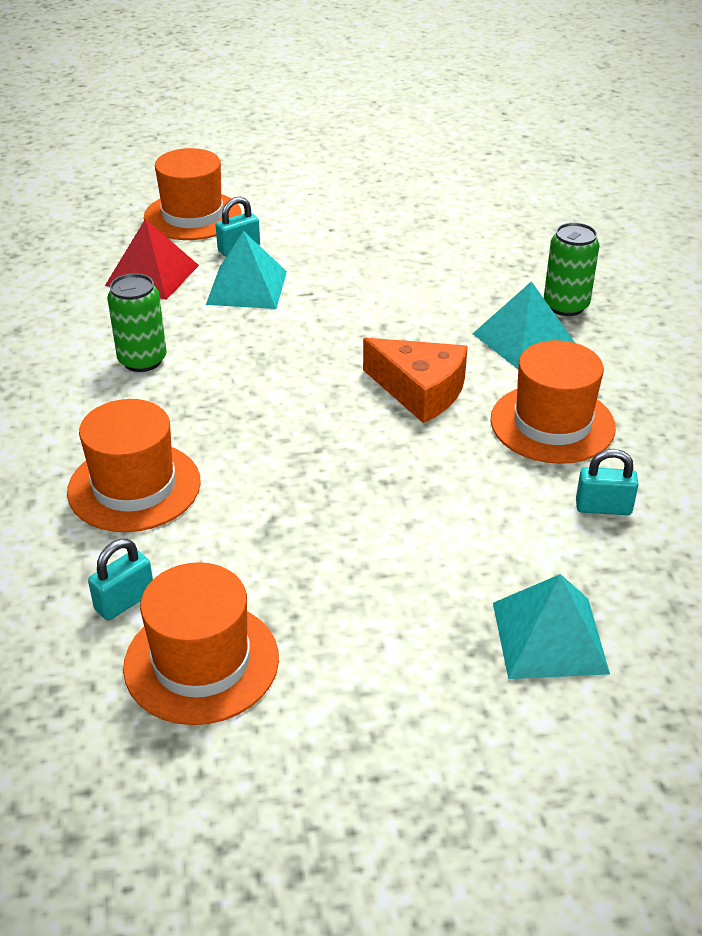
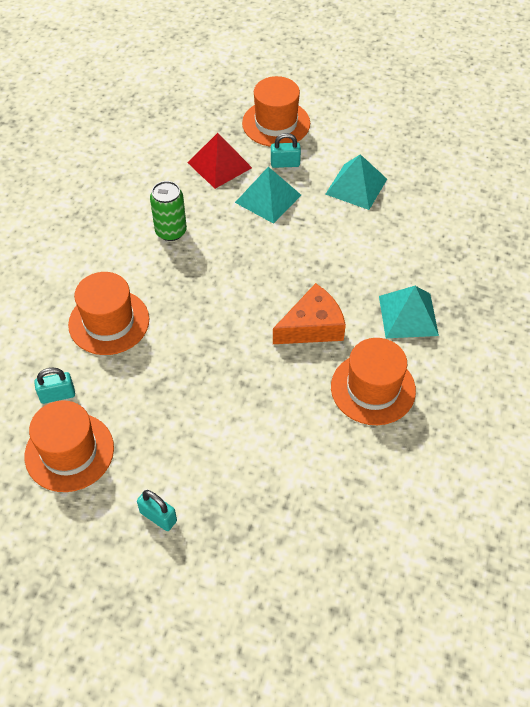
camera: 30 degrees right, 15 degrees up
(420, 391) = (312, 326): orange cheese -> orange cheese turned 90 degrees counterclockwise
(549, 637) = (253, 531): turquoise pyramid -> turquoise pyramid (356, 186)
(566, 306) = (458, 299): green can -> none
(603, 507) = (353, 463): turquoise padlock -> turquoise padlock (158, 517)

